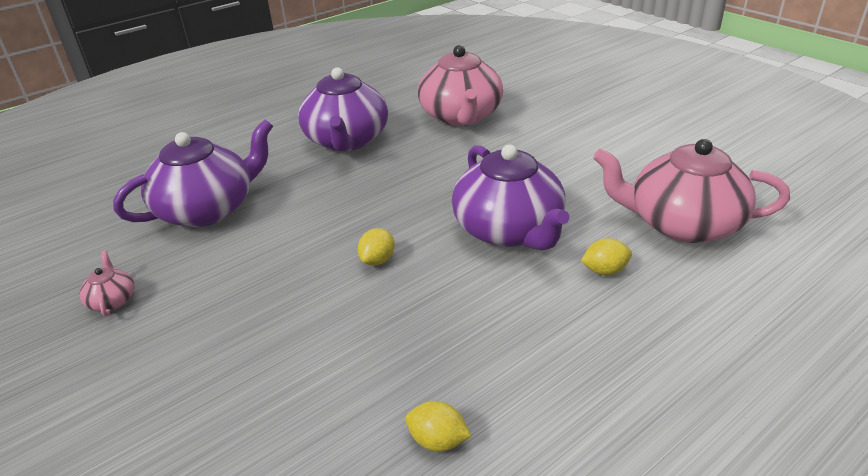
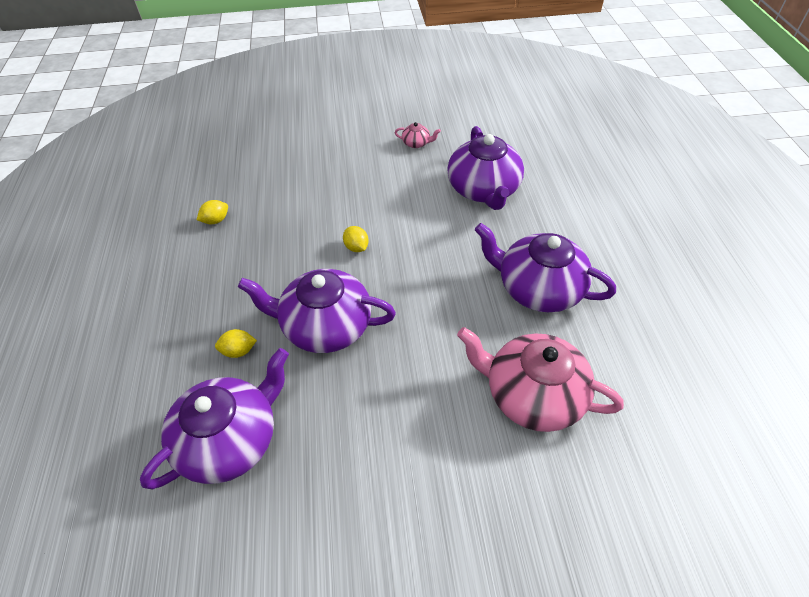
camera: 120 degrees right, 15 degrees up
(604, 271) = (239, 351): yellow lemon -> yellow lemon turned 60 degrees clockwise
(682, 224) = (230, 440): pink teapot -> purple teapot

